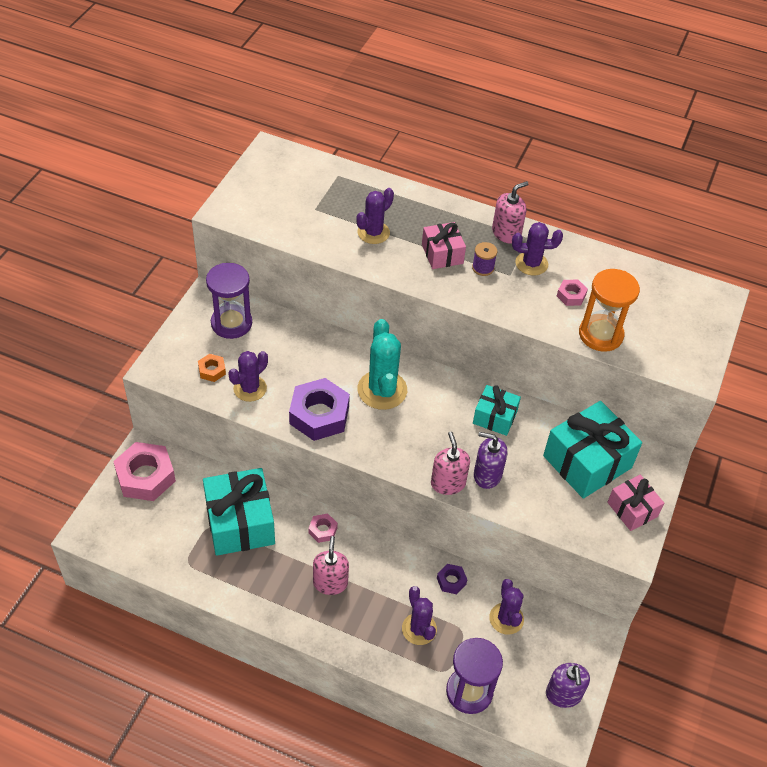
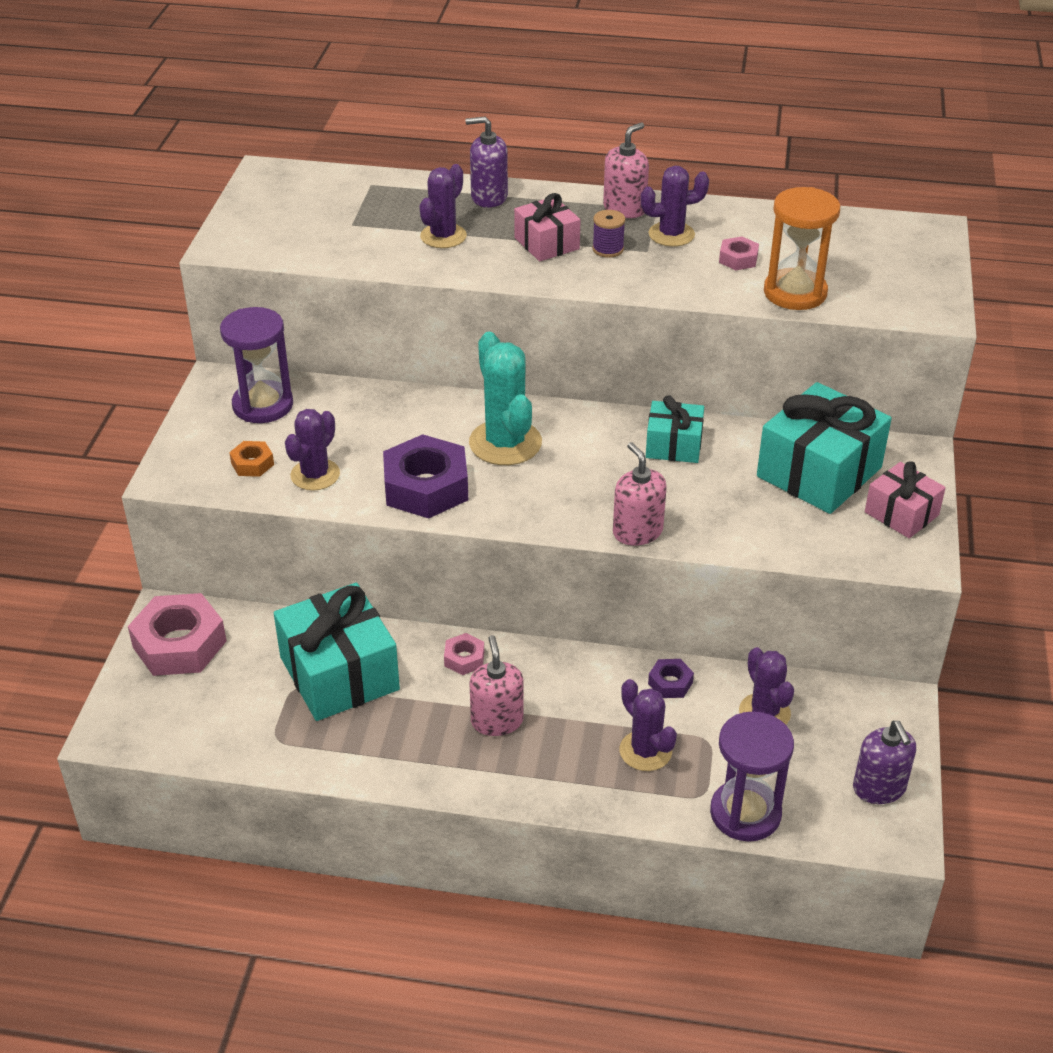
camera: 10 degrees left, 10 degrees down
(487, 475) = (688, 512): purple soap dispenser -> purple soap dispenser (489, 197)

